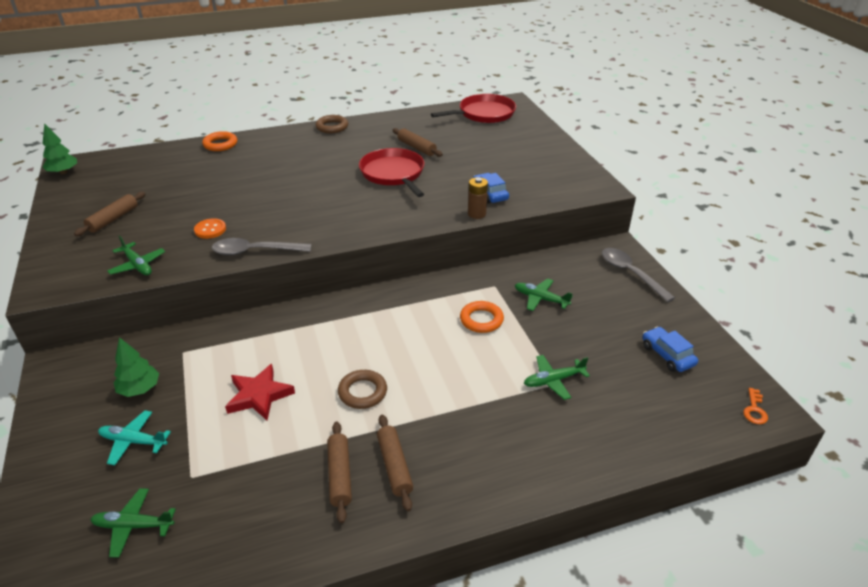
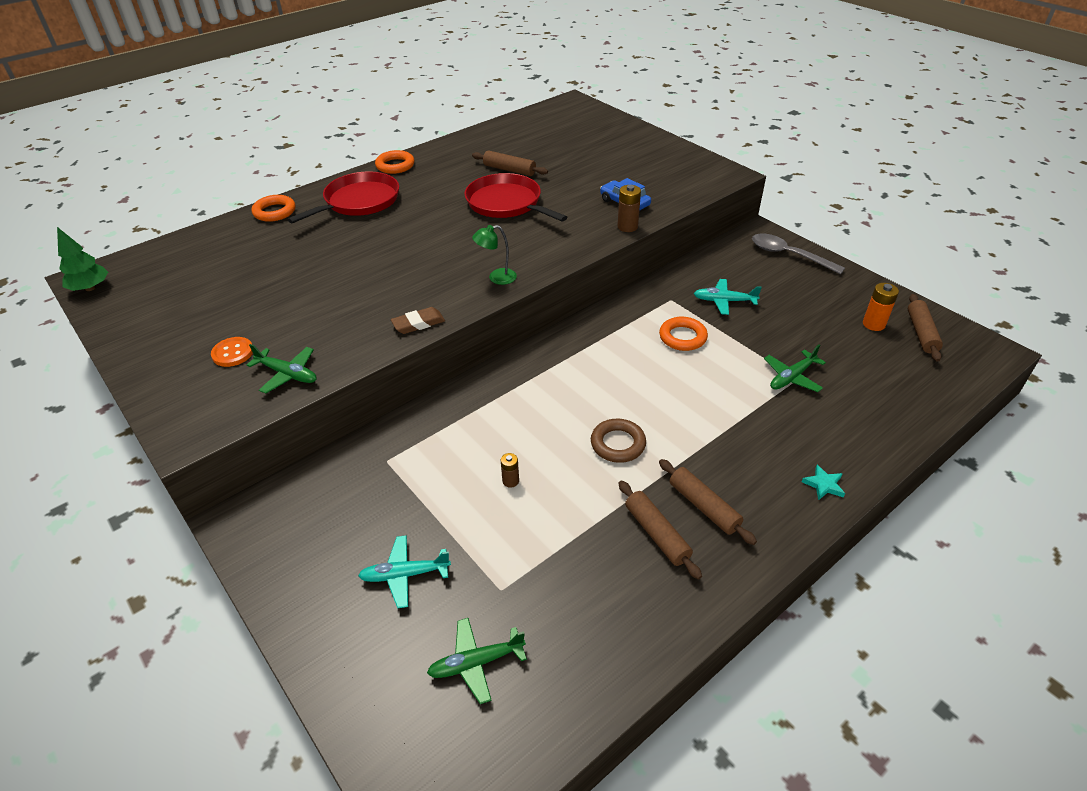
camera: 20 degrees left, 5 degrees up
(113, 219) = (209, 329): brown rolling pin -> brown rolling pin (921, 333)
(140, 389) = (367, 516): green tree -> none
(210, 230) = (344, 312): orange button -> orange button (233, 353)
(255, 251) = (418, 323): grey spoon -> brown eraser
(259, 395) = (510, 481): red star -> brown battery
(332, 127) = (395, 165): brown ring -> orange ring
(340, 230) = (496, 278): none -> green lamp
(484, 114) = (553, 119): red pan -> red pan (359, 201)
(512, 482) = (823, 485): none -> turquoise star
(541, 299) = (724, 301): green plane -> turquoise plane
(667, 355) = (873, 324): blue car -> orange battery
(754, 410) = (977, 353): orange key -> none

